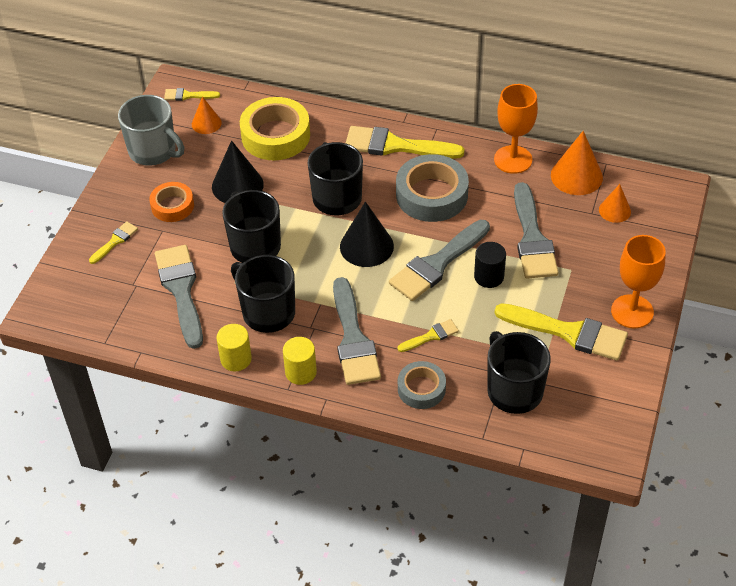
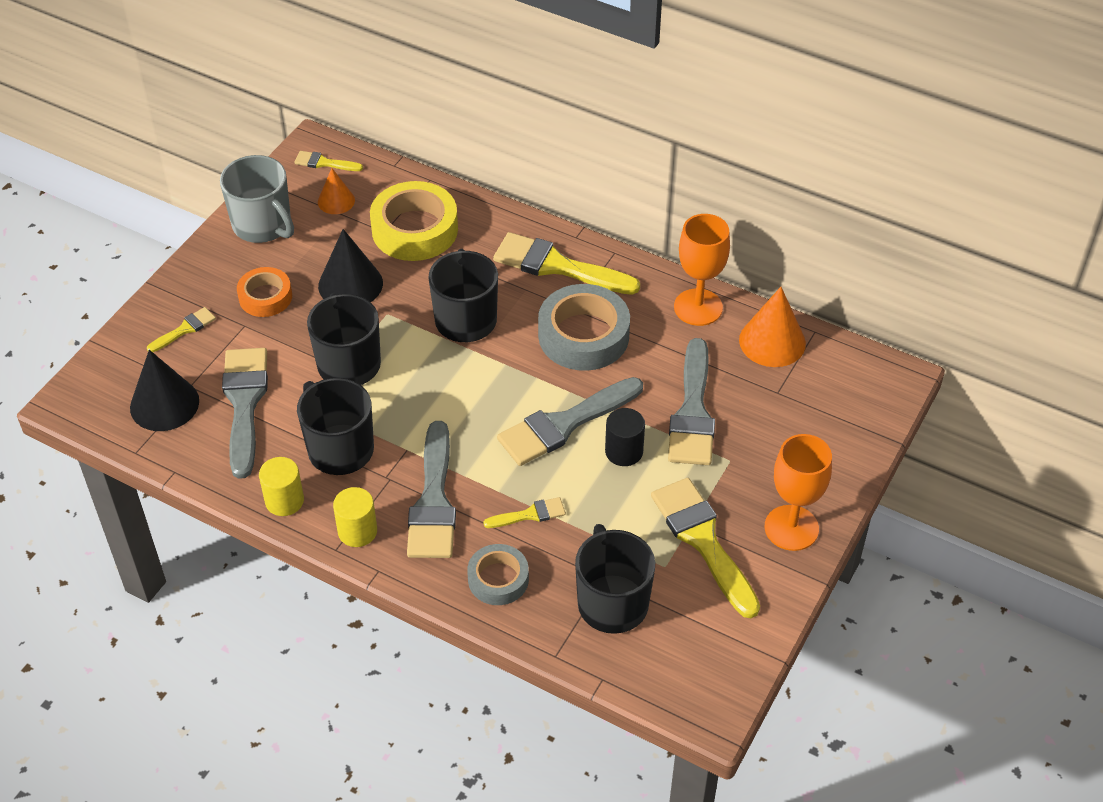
camera: 10 degrees right, 0 degrees up
(366, 246) = (484, 387): black cone -> black cone (164, 404)
(568, 332) = (703, 540): yellow brush -> yellow brush turned 150 degrees counterclockwise
(614, 210) = (807, 394): orange cone -> none

